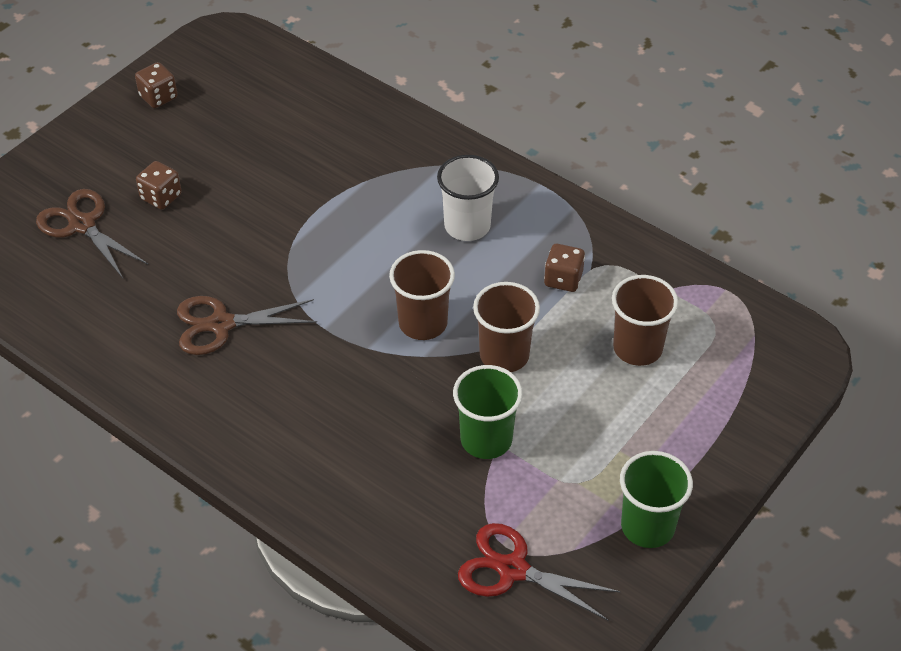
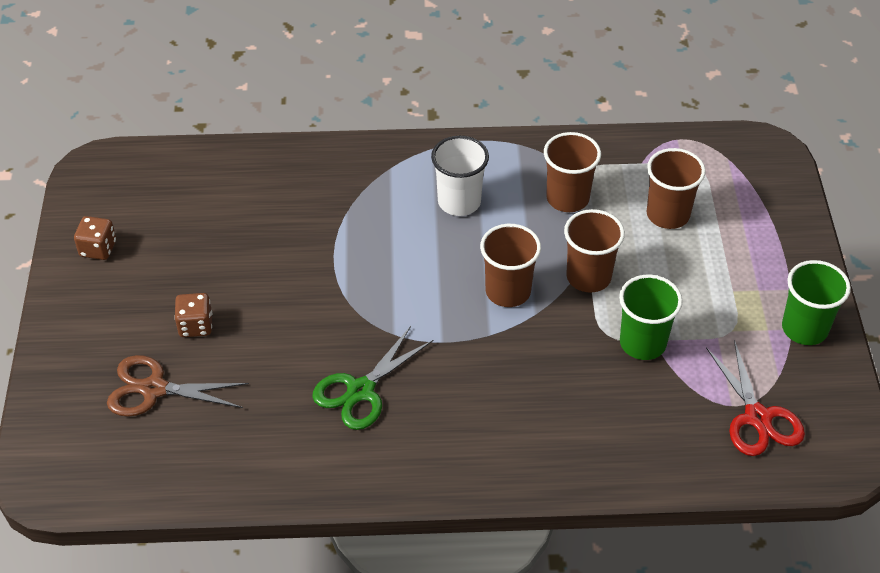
camera: 40 degrees left, 0 degrees up
(221, 324) = (360, 391): brown scissors -> green scissors
(512, 569) = (757, 417): red scissors -> red scissors turned 90 degrees counterclockwise
(563, 279) = (567, 198): brown dice -> brown cup

